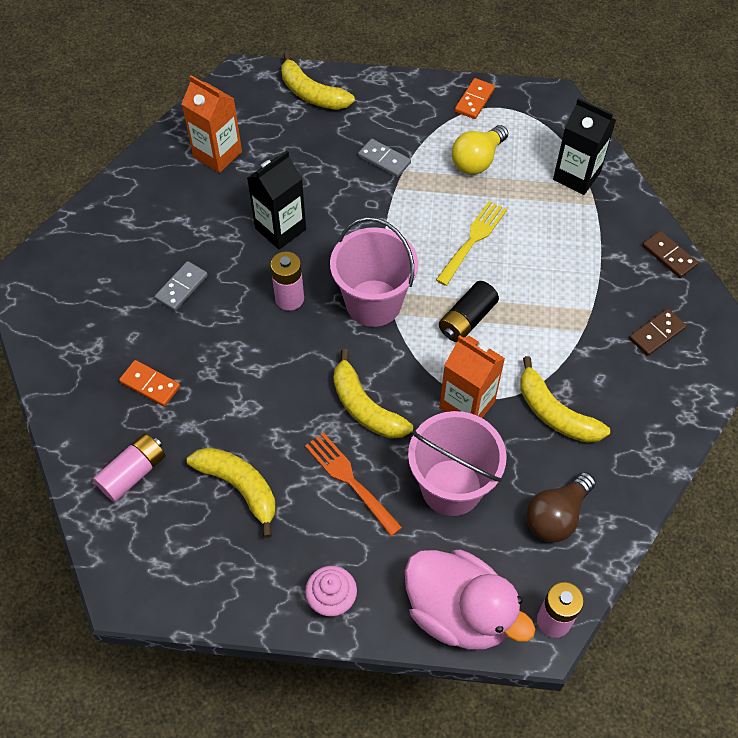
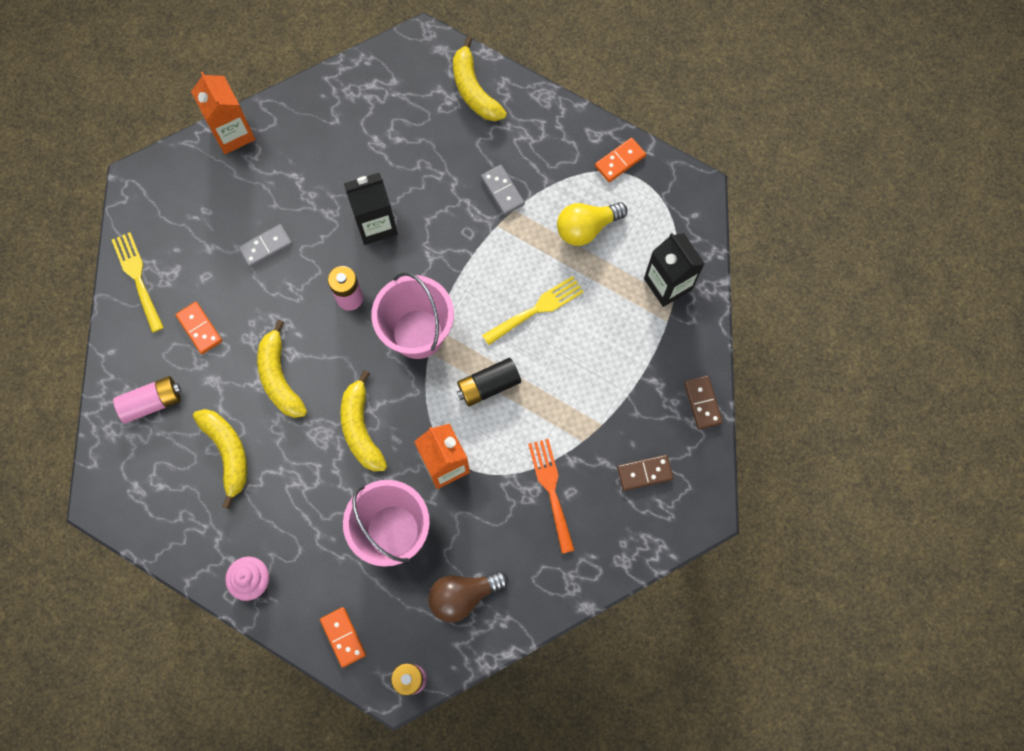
camera: 25 degrees right, 15 degrees up
(61, 365) = (138, 278): none -> yellow fork
(217, 154) = (358, 122): orange carton -> orange carton (233, 133)
(350, 480) = (316, 488): orange fork -> orange fork (551, 491)
(459, 612) = (343, 637): pink duck -> orange domino
(555, 413) = (514, 506): yellow banana -> yellow banana (279, 377)

